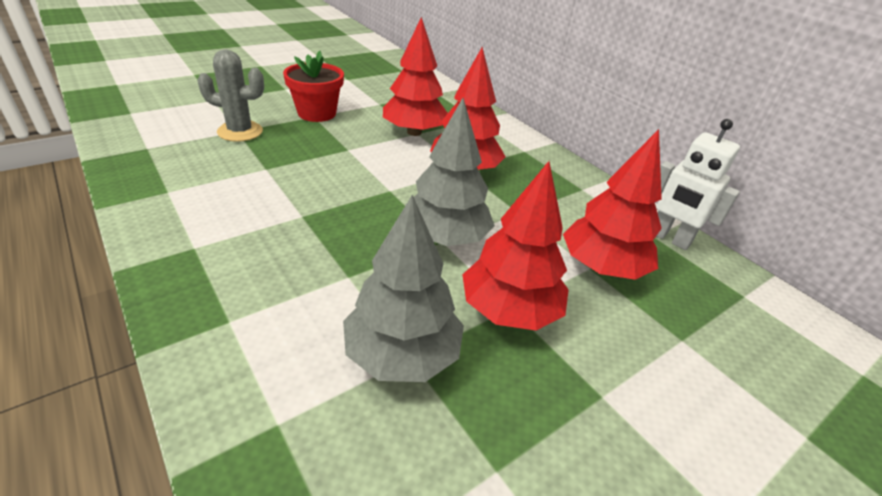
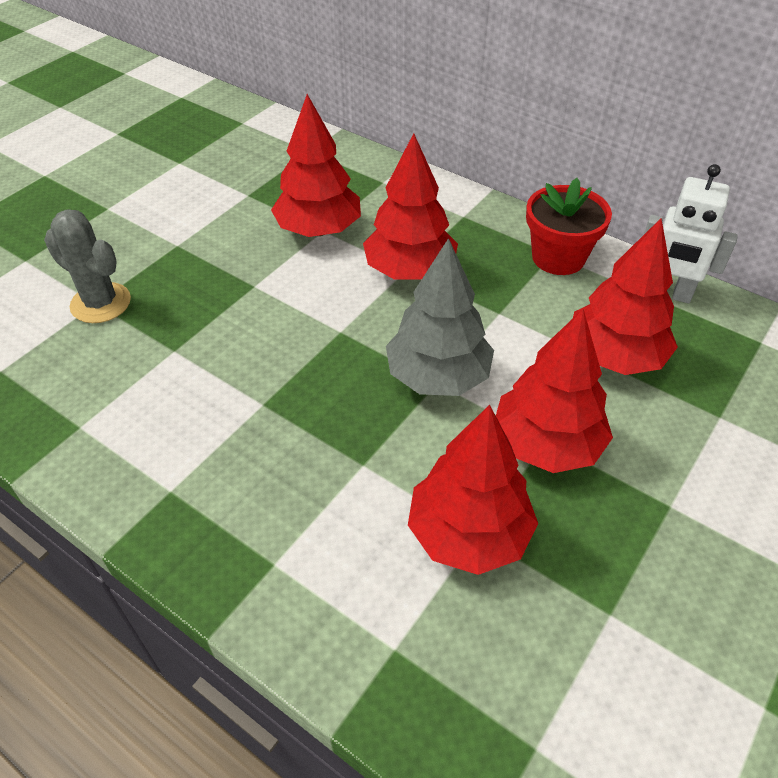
camera: 15 degrees left, 10 degrees up
(240, 131) = (101, 303): grey cactus -> grey cactus turned 45 degrees clockwise
(317, 113) = (178, 238): red flower pot -> red flower pot (558, 257)
(402, 354) = (468, 534): grey tree -> red tree

